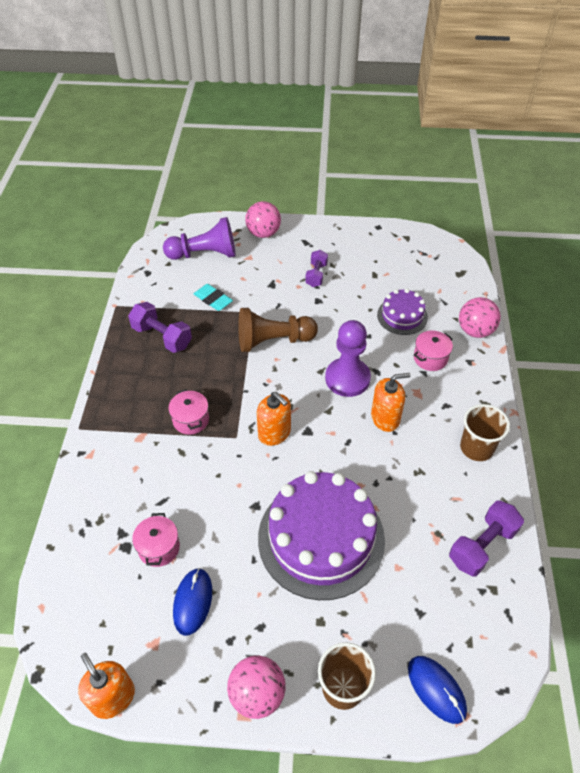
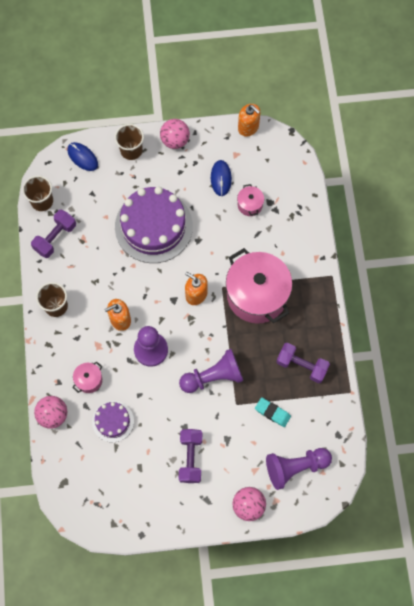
camera: 170 degrees right, 20 degrees up
(191, 420) = (257, 295): pink pot -> pink pot, size x2.33
(273, 341) = (213, 376): brown pawn -> purple pawn
(316, 275) = (190, 458): purple dumbbell -> purple dumbbell, size x1.51
(508, 613) = (42, 201): none -> brown cup

